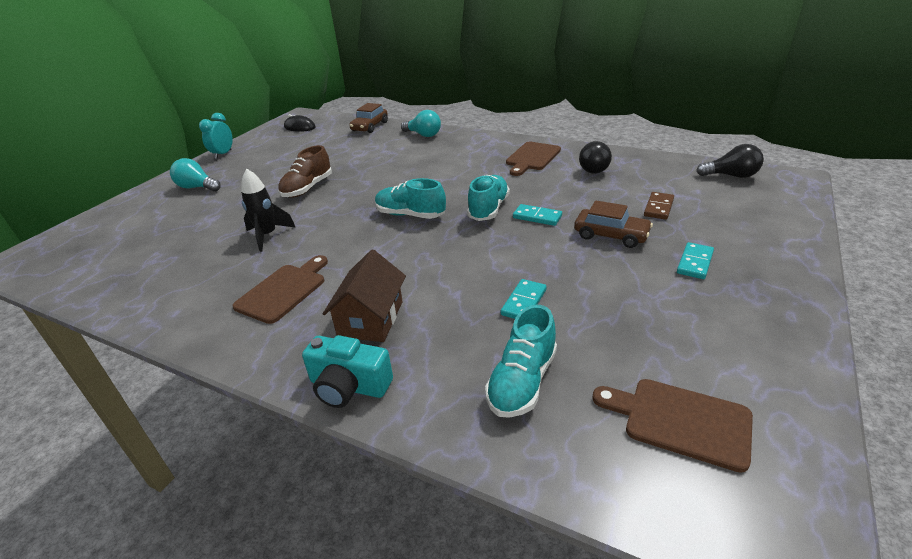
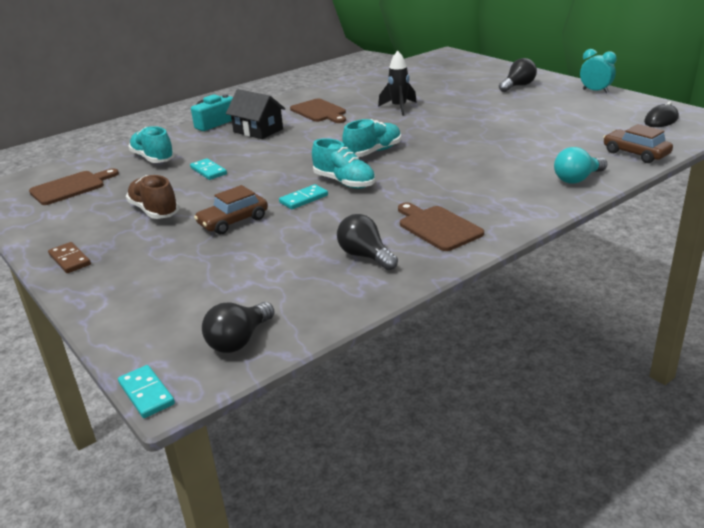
camera: 115 degrees right, 5 degrees down
(197, 187) = (518, 86): turquoise light bulb -> black light bulb
(307, 188) = (473, 120): brown shoe -> brown shoe (154, 211)
(371, 319) = (258, 130): brown house -> black house
(658, 207) = (241, 260): brown domino -> brown domino (69, 260)
(695, 263) = (151, 242): turquoise domino -> turquoise domino (146, 394)

